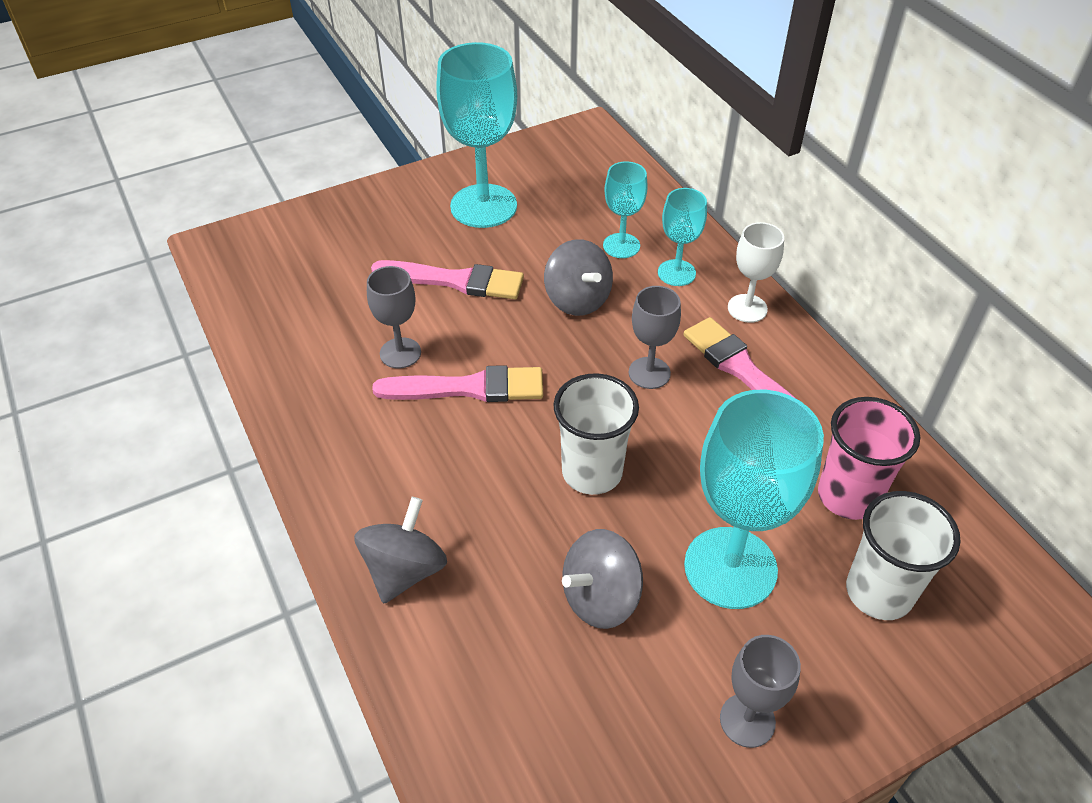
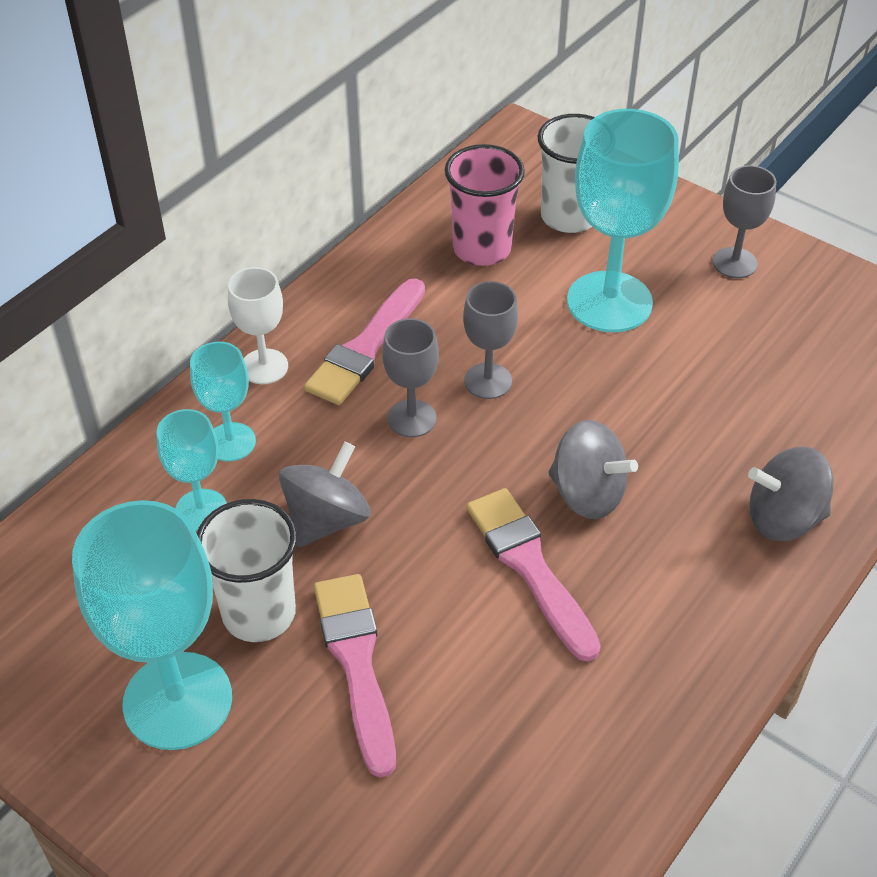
camera: 115 degrees left, 0 degrees up
(400, 353) = (518, 661): grey goblet -> grey goblet (488, 381)
(592, 472) = (573, 421): white cup -> white cup (259, 613)
(600, 598) = (701, 372): grey spinning top -> grey spinning top (587, 494)

